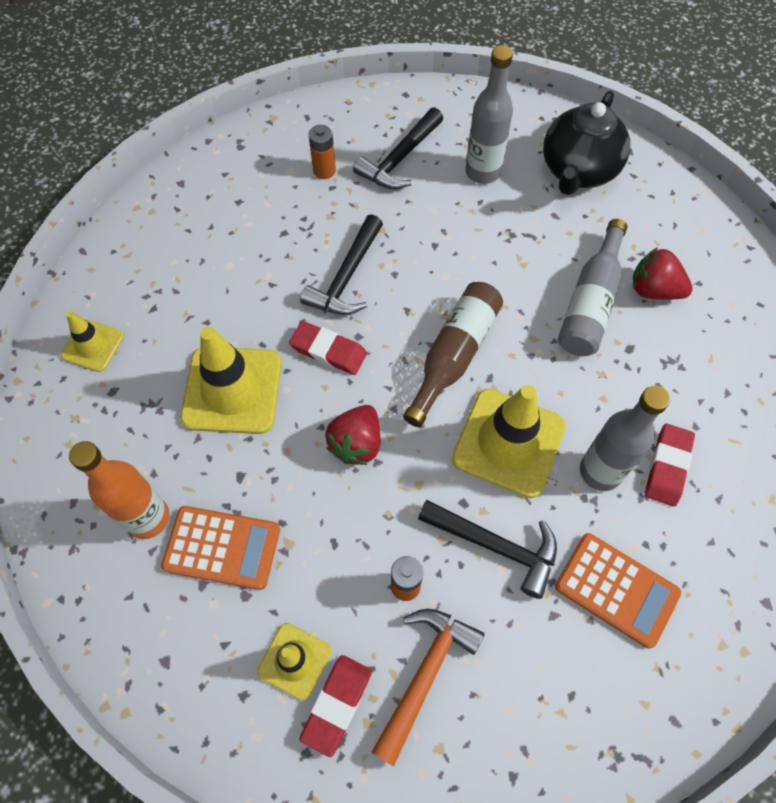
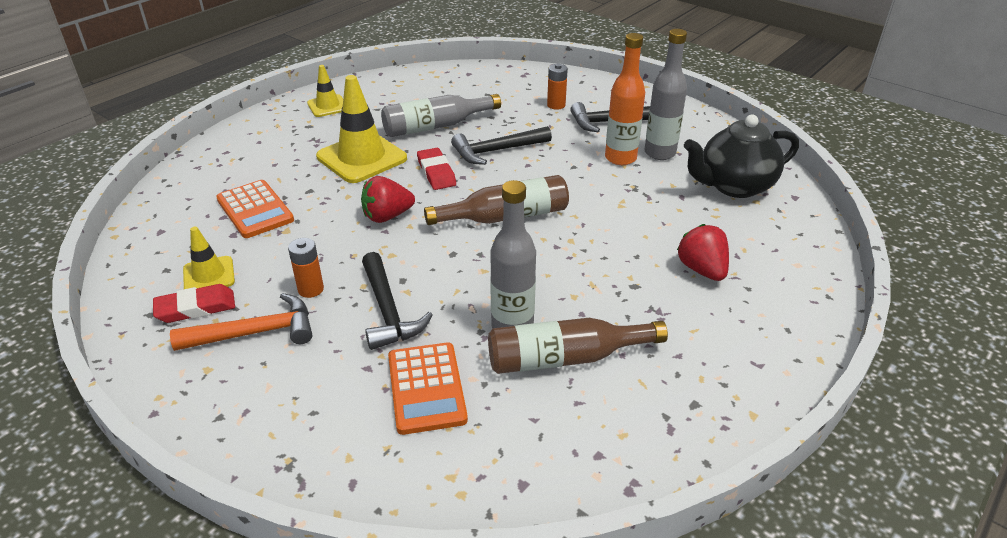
camera: 45 degrees right, 25 degrees down
(148, 518) = (244, 177): orange bottle -> orange bottle (620, 158)
(508, 442) = (474, 273): yellow traffic cone -> none
(590, 302) = (641, 248): grey bottle -> grey bottle (435, 126)
(667, 466) = (565, 358): red eraser -> brown bottle

